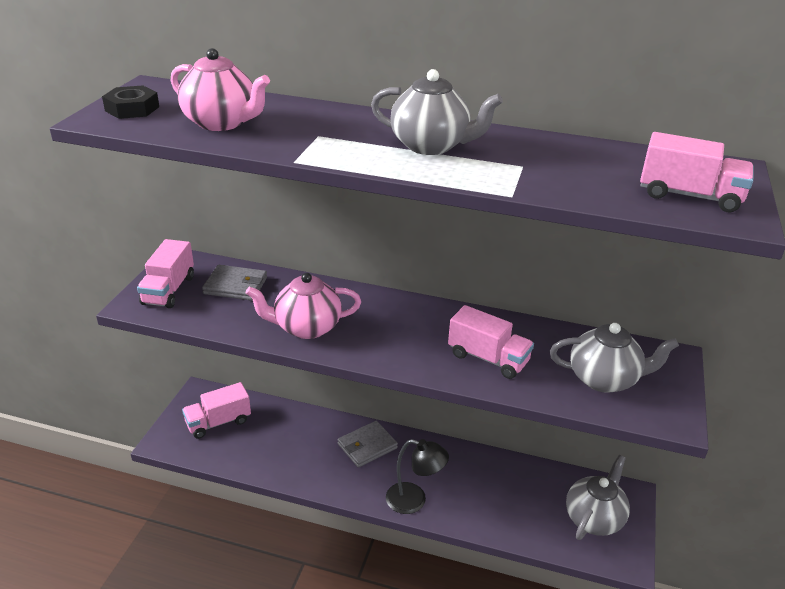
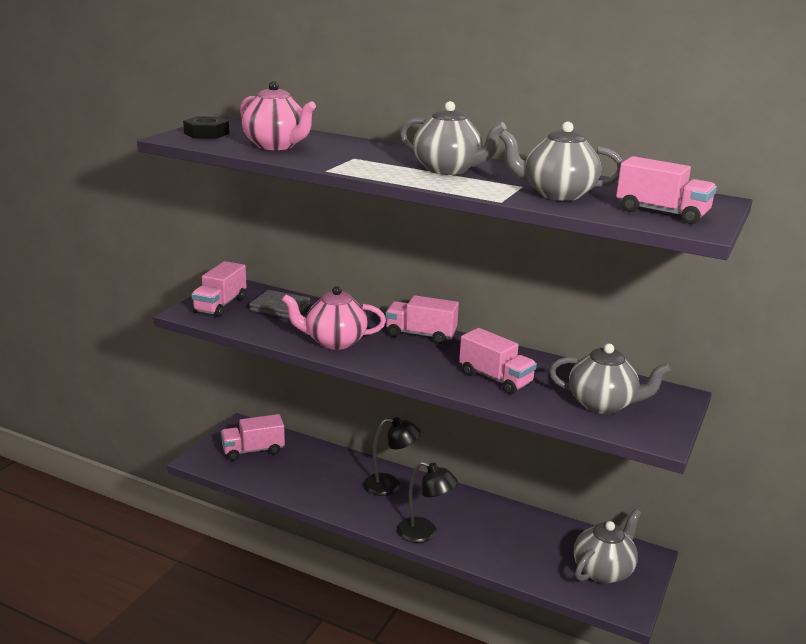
camera: 10 degrees right, 10 degrees down
(367, 446) = (390, 485): grey wallet -> black lamp
(395, 306) = (420, 334): none -> pink truck
(566, 176) = (557, 194): none -> grey teapot

